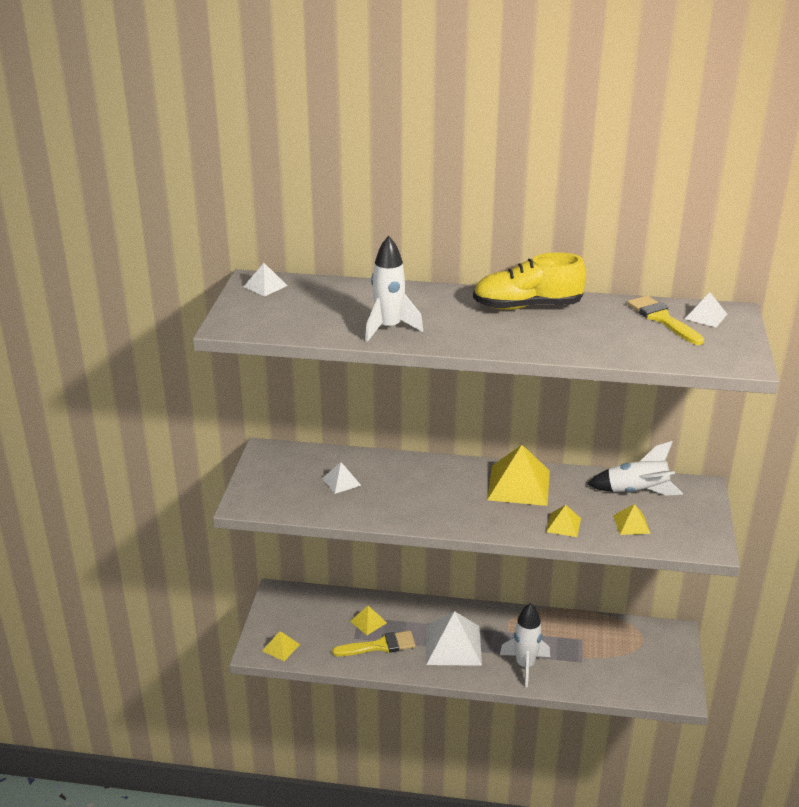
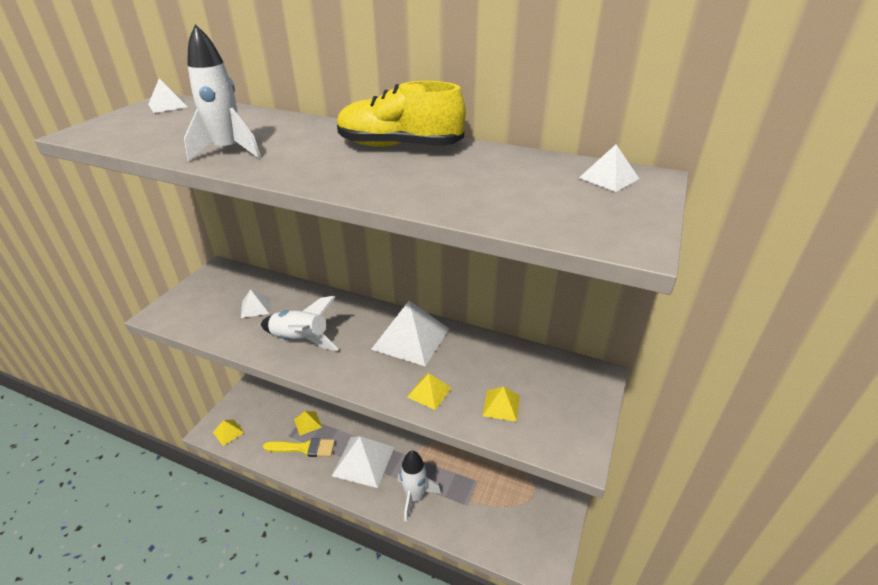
camera: 15 degrees right, 5 degrees up
(519, 485) = (411, 338): yellow pyramid -> white pyramid
(637, 492) = (525, 367): white rocket -> white rocket (301, 340)
(662, 319) = (549, 175): yellow brush -> none

